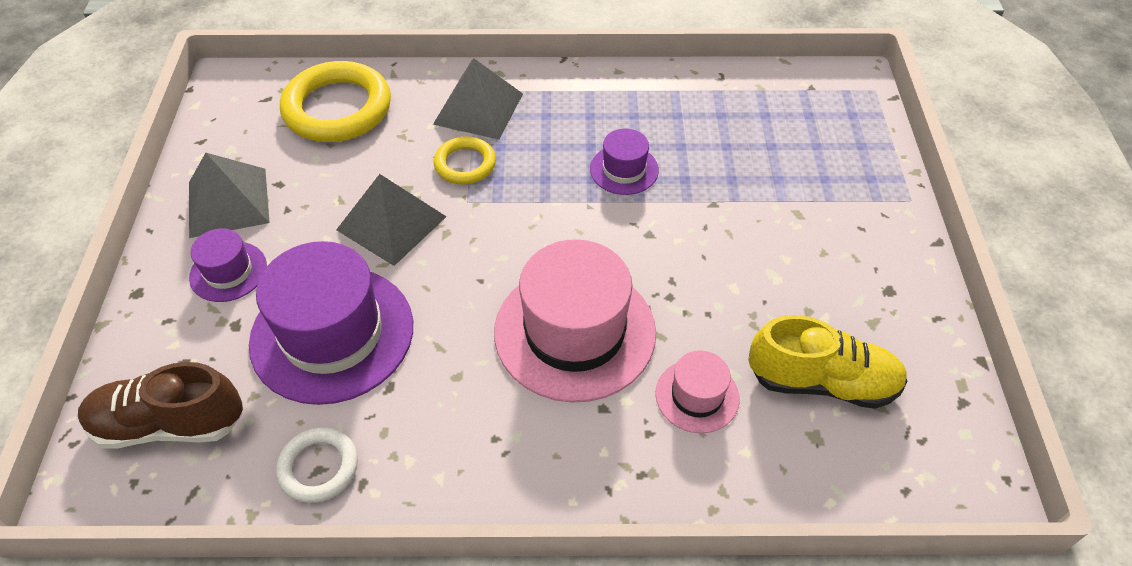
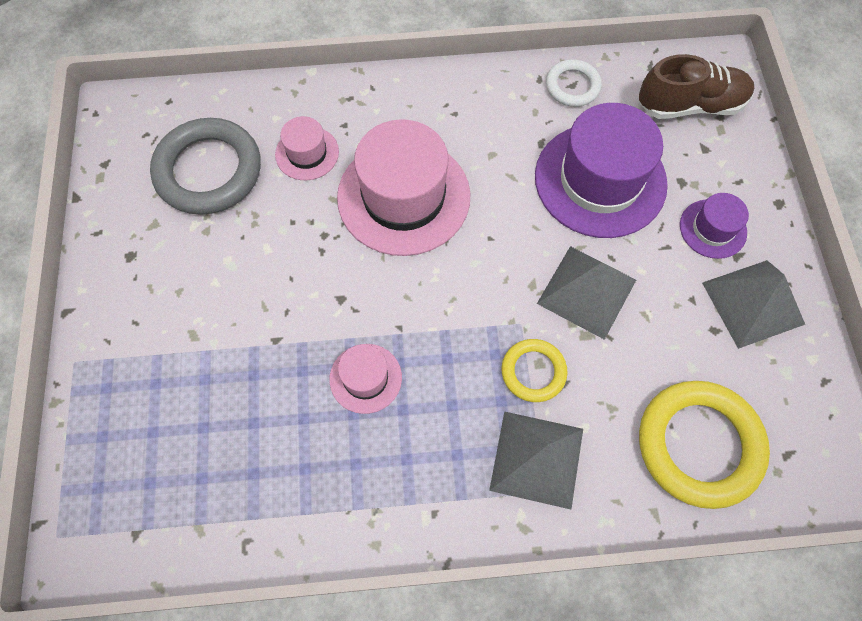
camera: 175 degrees right, 15 degrees up
(624, 169) = (365, 378): purple hat -> pink hat
(822, 382) = (209, 171): yellow shoe -> grey ring

